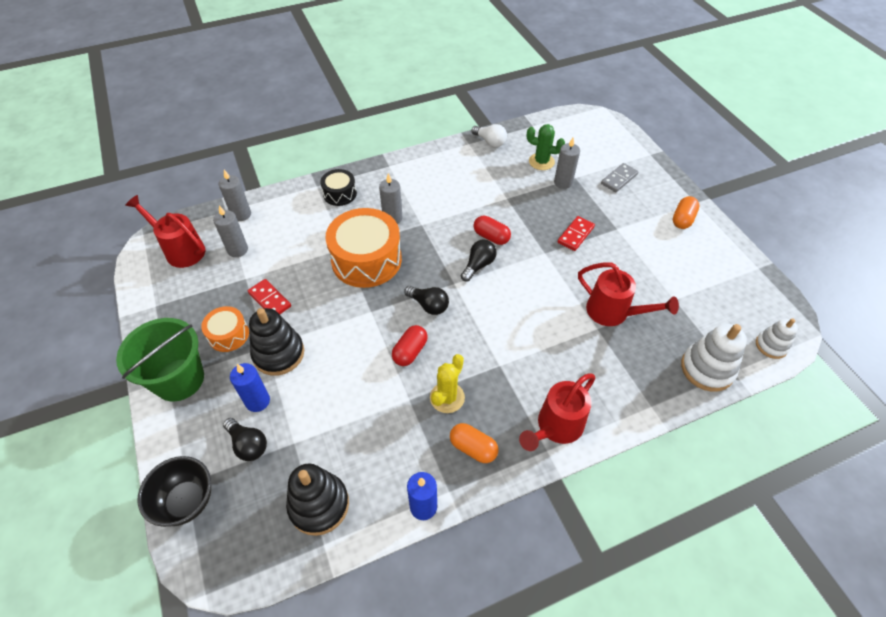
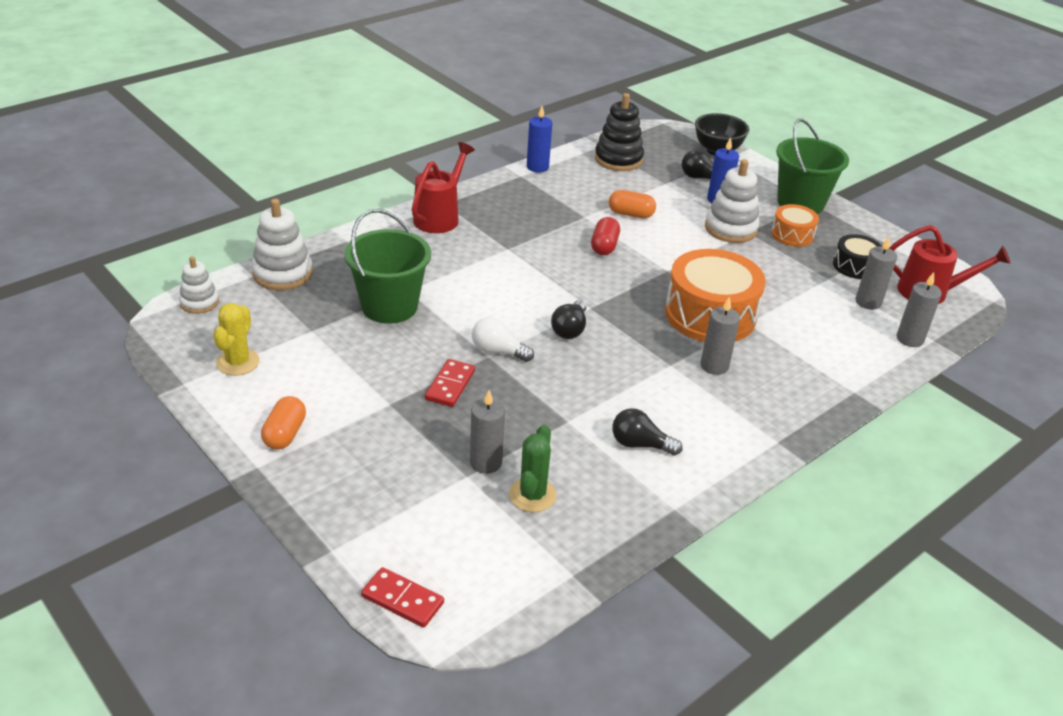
camera: 160 degrees right, 15 degrees down
(270, 300) = (782, 265): red domino -> red domino (402, 600)
(278, 354) = (730, 229): black stacking toy -> white stacking toy
(340, 194) = (812, 386): black drum -> black drum (854, 266)
(429, 305) = (607, 283): black light bulb -> black light bulb (640, 444)
(447, 397) = (549, 222): yellow cactus -> yellow cactus (238, 362)
(473, 448) = (511, 197): orange capsule -> orange capsule (630, 214)
(490, 142) = (638, 519): white light bulb -> white light bulb (498, 351)
(491, 237) = (568, 364): red capsule -> none
(541, 162) = (532, 495): green cactus -> green cactus turned 75 degrees counterclockwise
(613, 313) = (389, 306): red watering can -> green bucket
(619, 179) = (389, 486): grey domino -> none

